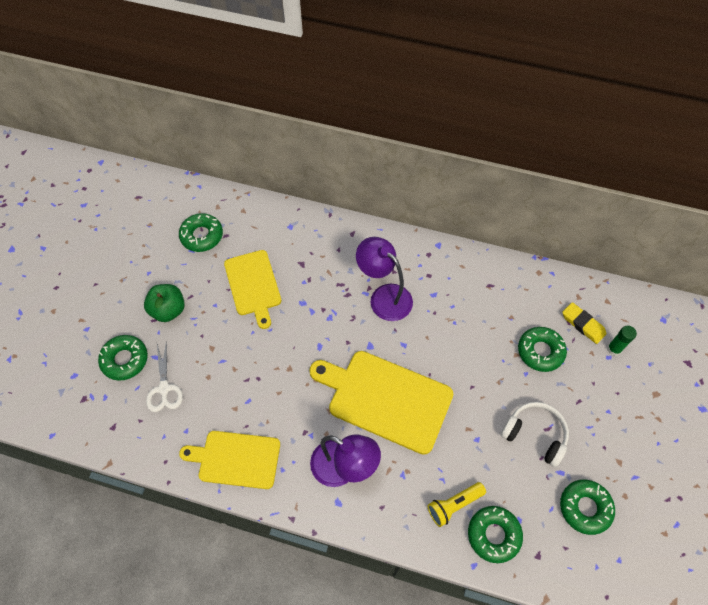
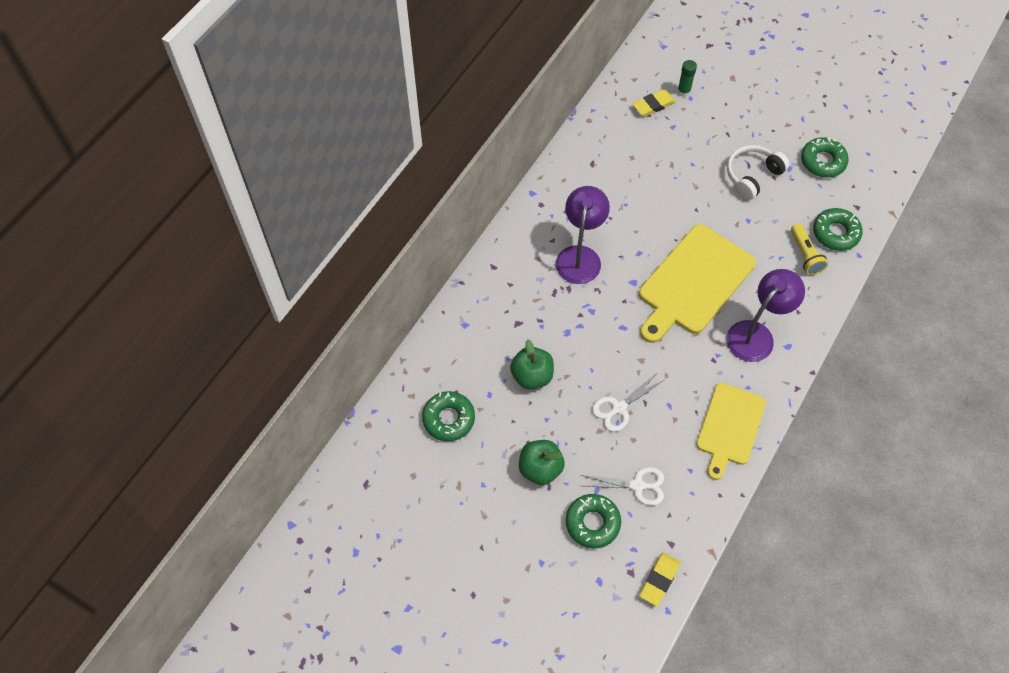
camera: 75 degrees left, 0 degrees up
(78, 423) = (659, 580): none -> yellow eraser
(237, 359) = (619, 408): none -> white scissors
(253, 285) = (532, 376): yellow cutting board -> green apple
(384, 296) = (580, 256): purple lamp -> purple lamp turned 135 degrees clockwise
(540, 351) = (673, 146): green donut -> none

